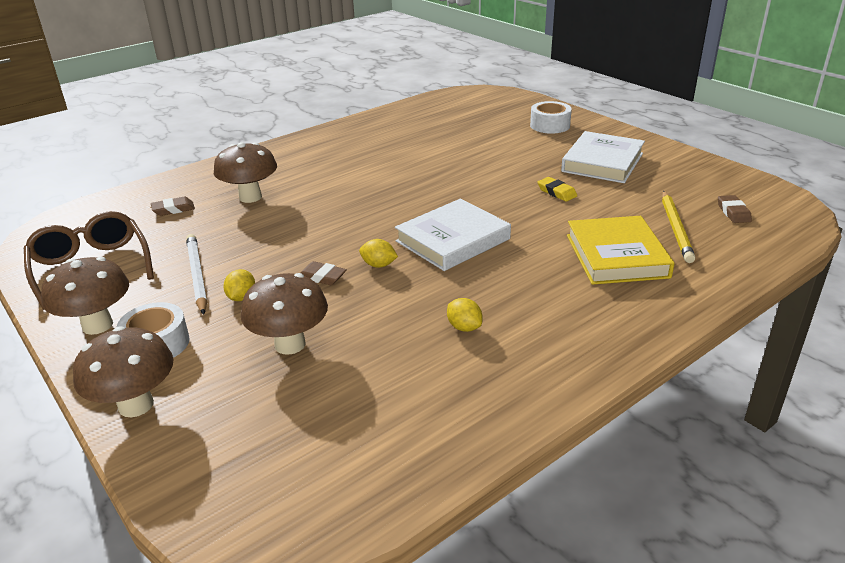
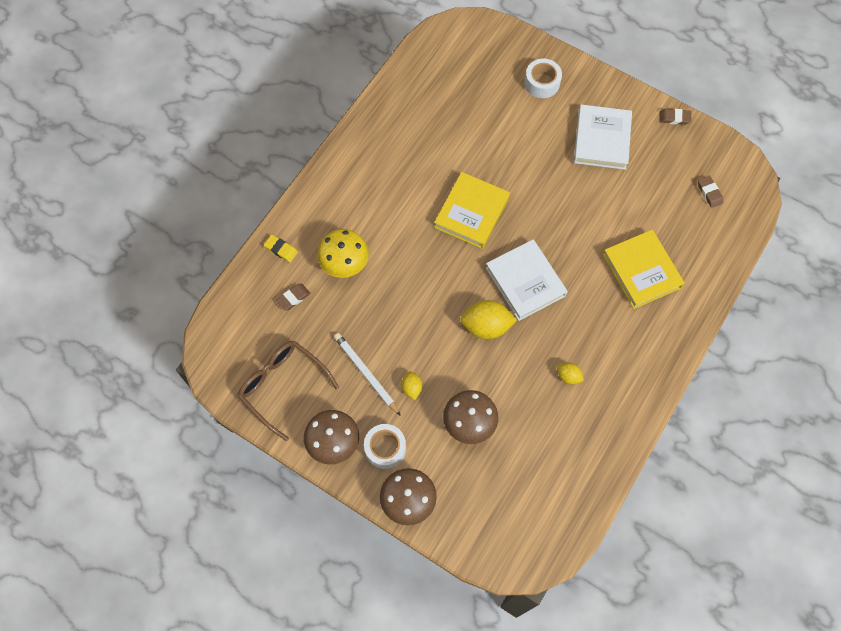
camera: 20 degrees left, 35 degrees up
(250, 197) = (344, 264): brown mushroom -> yellow mushroom
(322, 277) = (454, 350): brown eraser -> brown eraser (674, 118)
(378, 265) = (486, 326): yellow lemon -> yellow lemon, size x1.89
(420, 186) = (471, 212): none -> yellow book
(452, 240) = (525, 282): white book -> white book turned 60 degrees counterclockwise
(556, 192) = (579, 196): yellow eraser -> yellow eraser (281, 249)
(675, 228) = (673, 225): yellow pencil -> none

